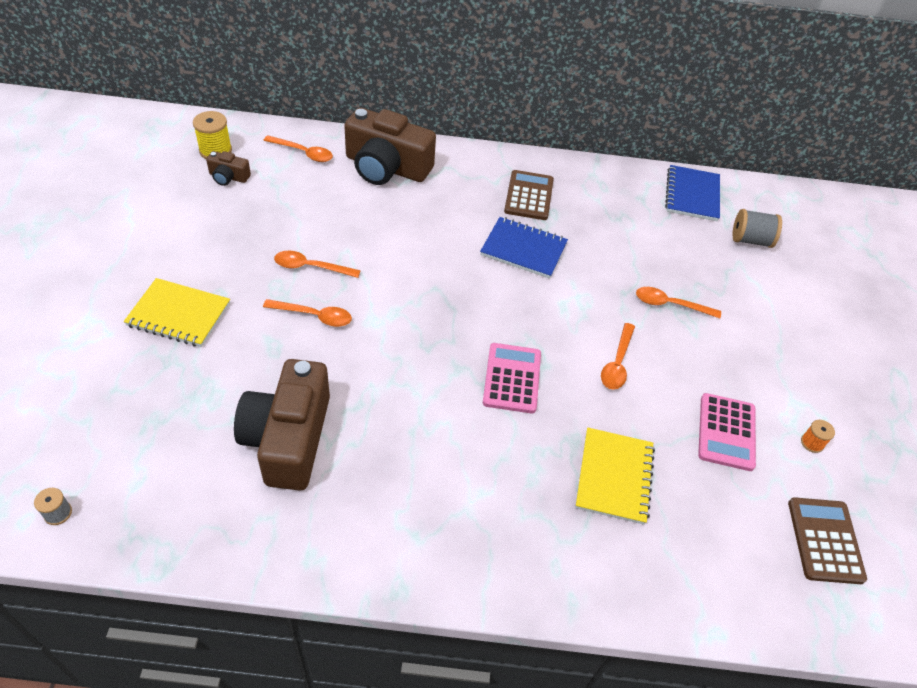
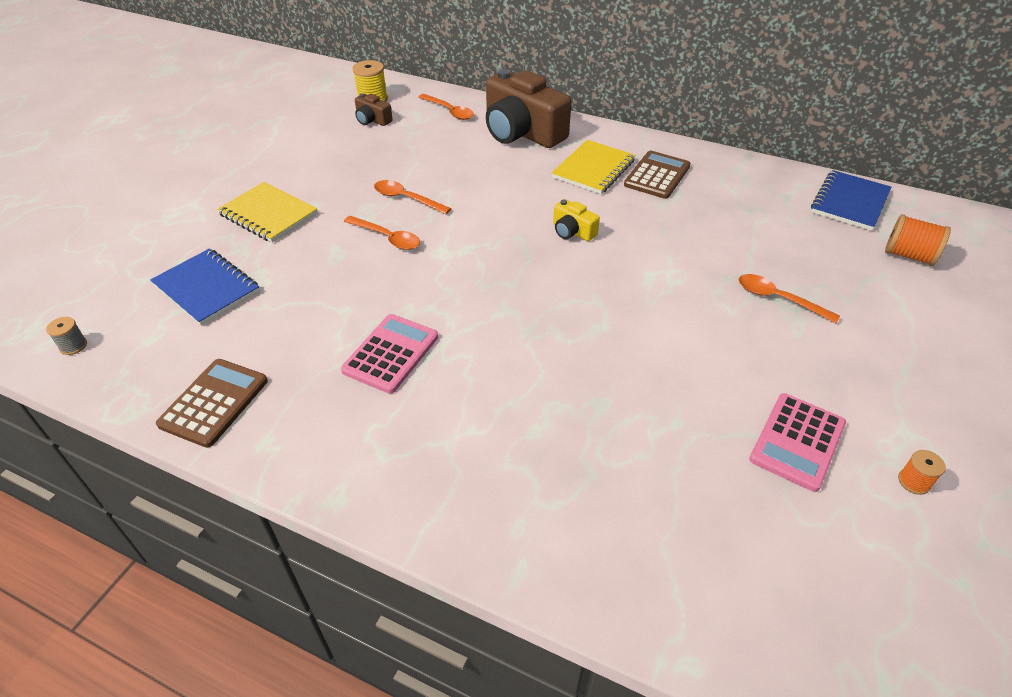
camera: 25 degrees right, 5 degrees down
(288, 438) = (305, 333): brown camera -> none
(480, 272) = (572, 231): none -> yellow camera
(512, 378) = (559, 331): pink calculator -> pink calculator (391, 353)
(523, 249) = (629, 220): blue notebook -> blue notebook (207, 288)
(614, 477) = (632, 453): yellow notebook -> yellow notebook (593, 169)
(617, 363) = (687, 342): orange spoon -> none
(750, 240) = (908, 255): grey spool -> orange spool
(825, 540) = (891, 600): brown calculator -> brown calculator (214, 402)

